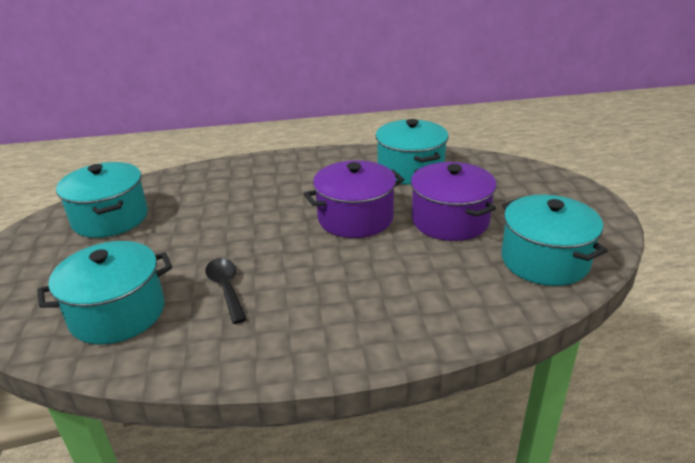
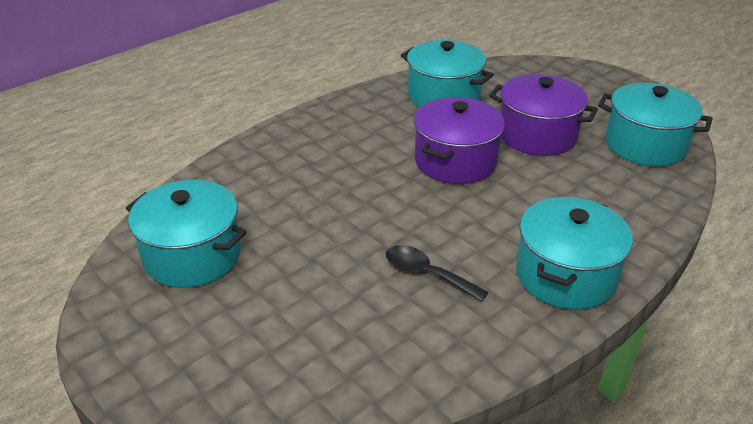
camera: 35 degrees left, 5 degrees up
(118, 313) = (354, 345): turquoise pot -> turquoise pot (565, 275)

